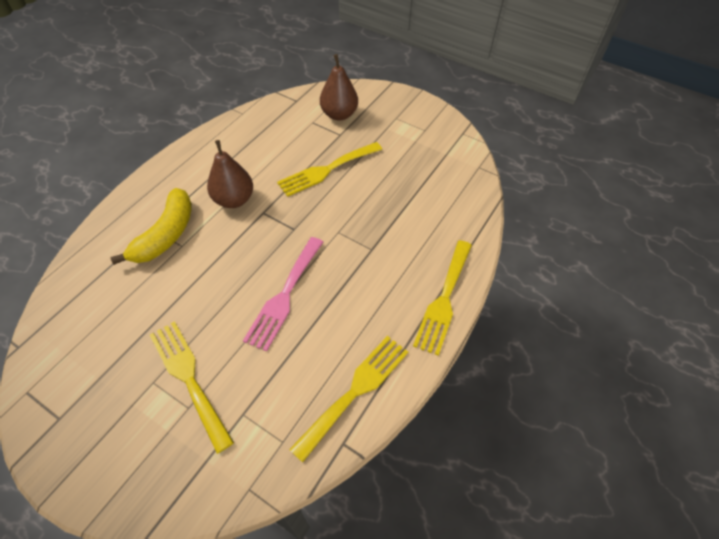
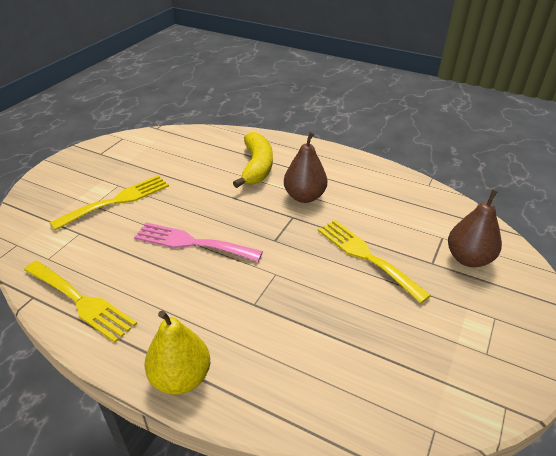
camera: 85 degrees right, 15 degrees down
(166, 235) = (257, 167): yellow banana -> yellow banana turned 105 degrees counterclockwise
(444, 300) = (181, 377): yellow fork -> yellow pear

